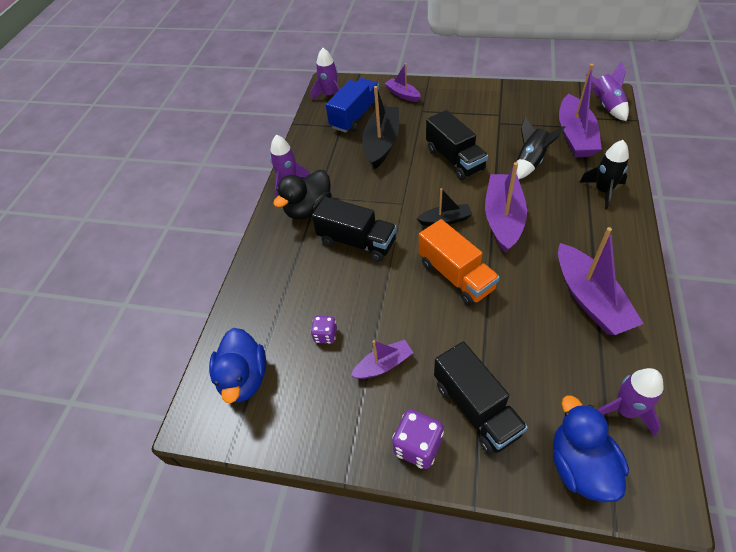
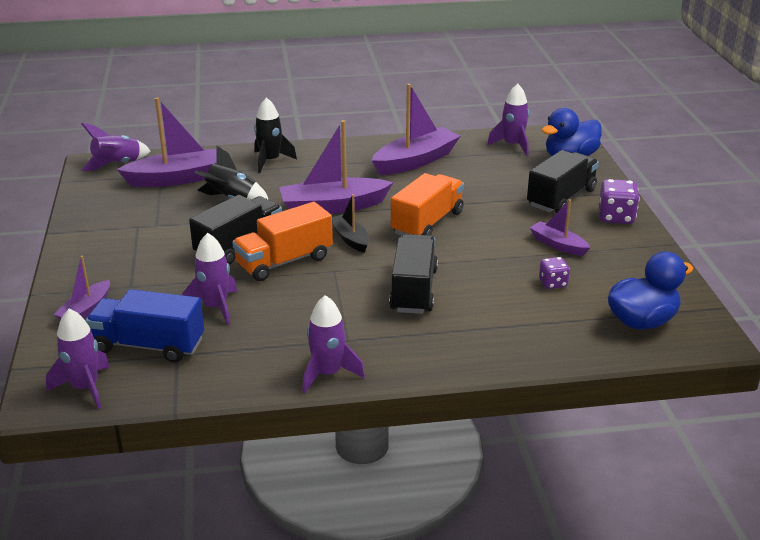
camera: 115 degrees left, 20 degrees down
(308, 209) = (376, 341): black duck -> none
(382, 143) = (215, 307): black boat -> purple rocket
(425, 179) = (284, 261): none -> orange truck

